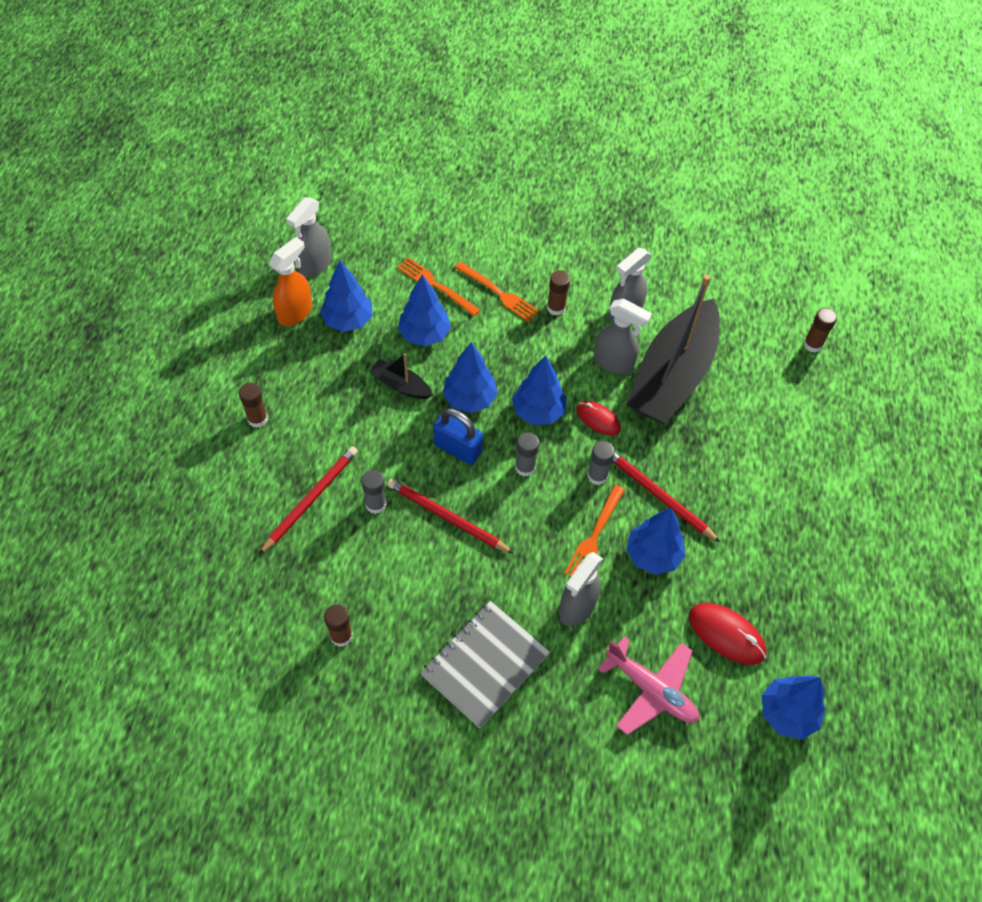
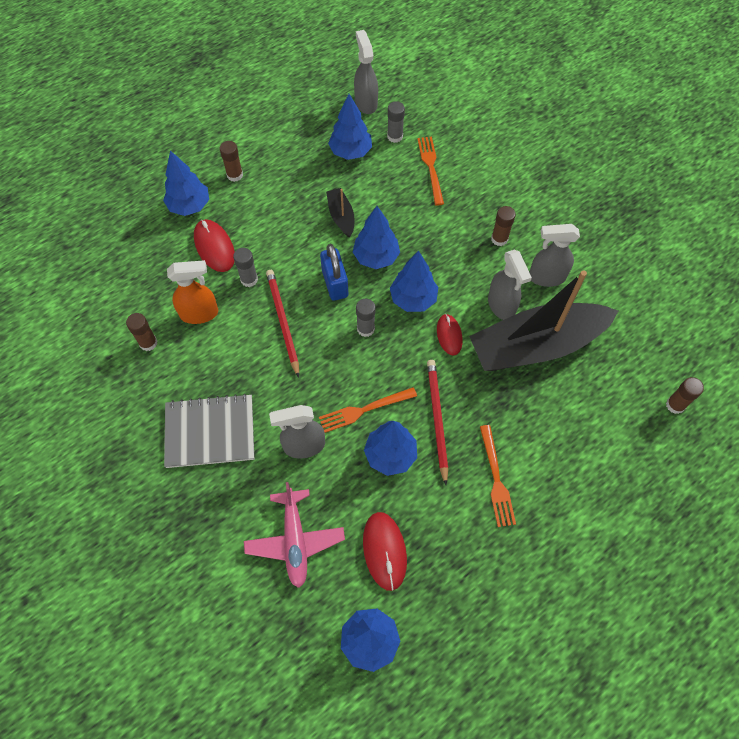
camera: 45 degrees right, 5 degrees up
(295, 312) = (323, 124): orange spray bottle -> orange spray bottle (200, 313)
(310, 500) = (214, 247): red pencil -> red mouse
(314, 265) = (366, 102): grey spray bottle -> grey spray bottle turned 90 degrees clockwise
(424, 334) = (390, 194): blue tree -> blue tree (189, 206)
(499, 293) = (469, 202): orange fork -> orange fork (496, 480)
(597, 476) = (408, 372): grey glue stick -> grey glue stick (395, 136)

